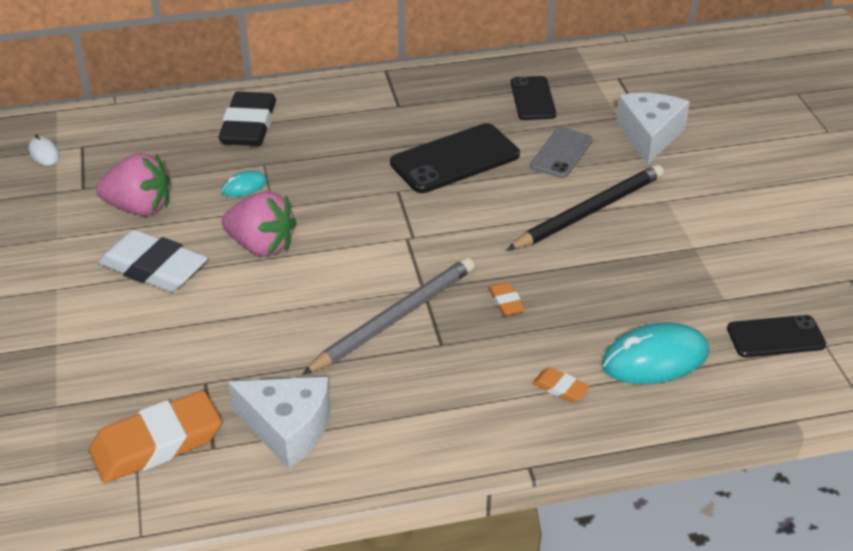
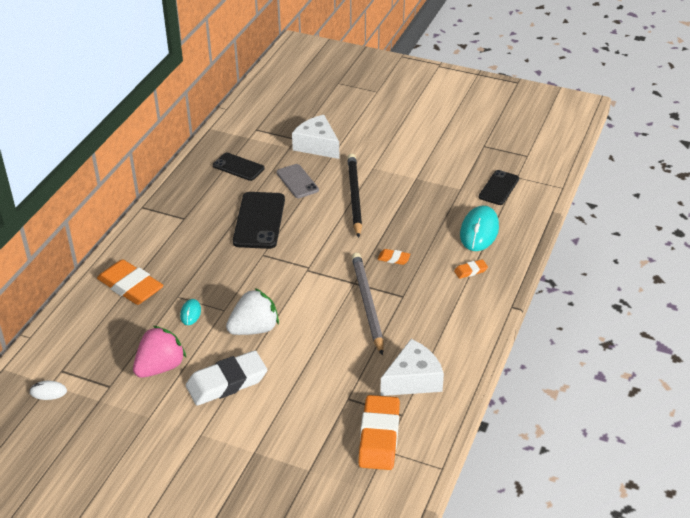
camera: 55 degrees left, 0 degrees up
(249, 126) = (130, 286): black eraser -> orange eraser
(261, 246) = (254, 329): pink strawberry -> white strawberry

